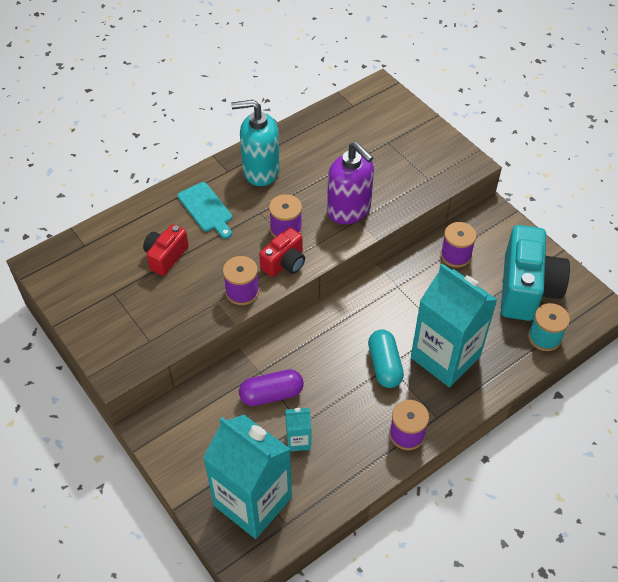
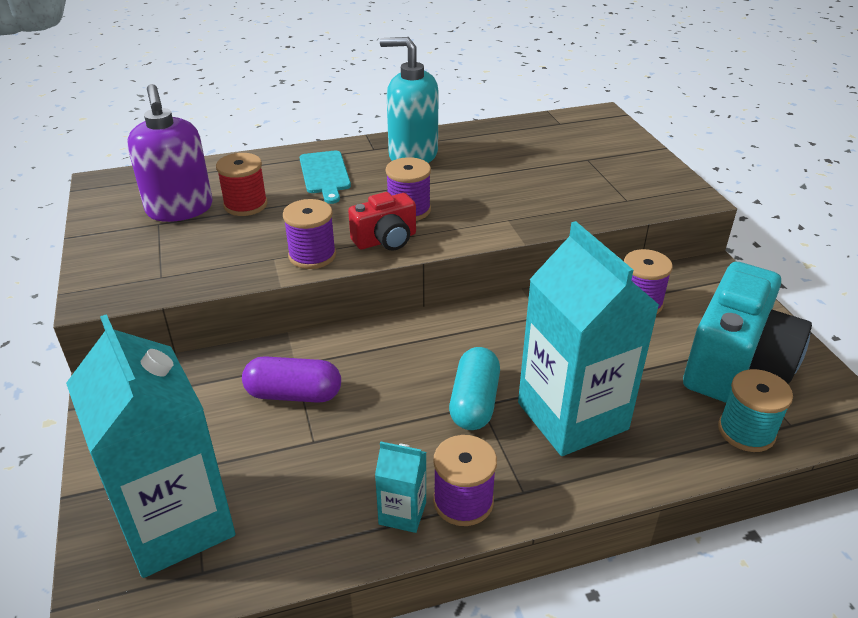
camera: 20 degrees right, 15 degrees down
(166, 257) = (245, 205): red camera -> red spool
(298, 440) = (295, 461): turquoise carton -> turquoise carton (402, 513)
(349, 210) = (502, 208): purple soap dispenser -> purple soap dispenser (180, 209)

